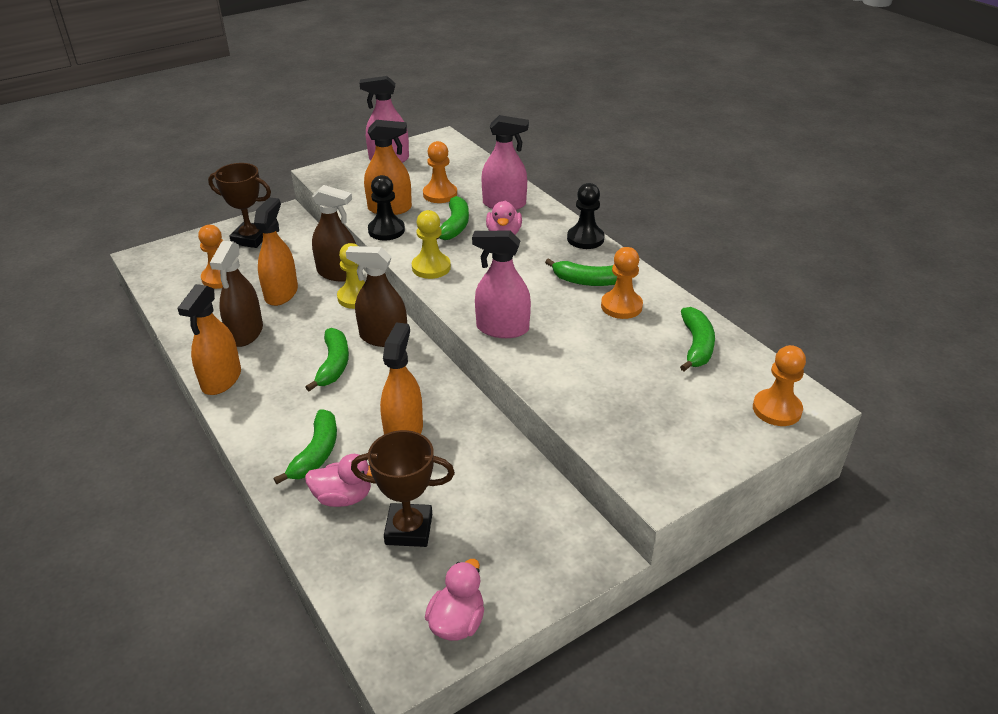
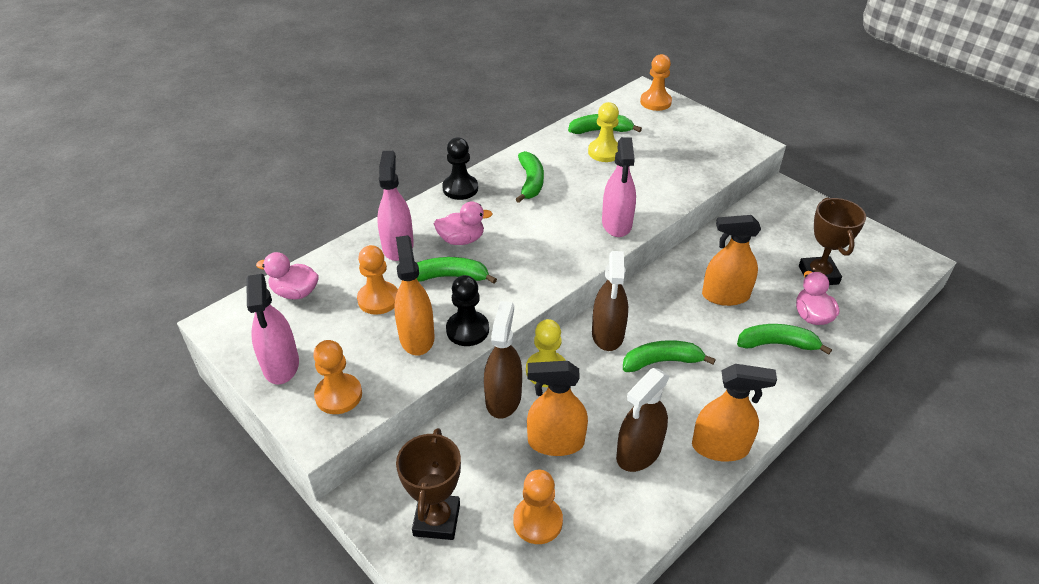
camera: 100 degrees left, 5 degrees up
(245, 333) = (639, 452): brown spray bottle -> brown spray bottle turned 135 degrees clockwise
(431, 267) = (534, 281): yellow pawn -> yellow pawn (604, 152)
(457, 622) = (872, 241): pink duck -> pink duck (295, 292)
(621, 306) = (562, 164): orange pawn -> orange pawn (338, 395)

